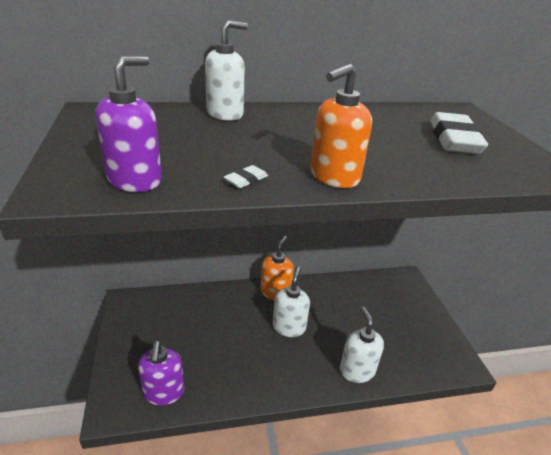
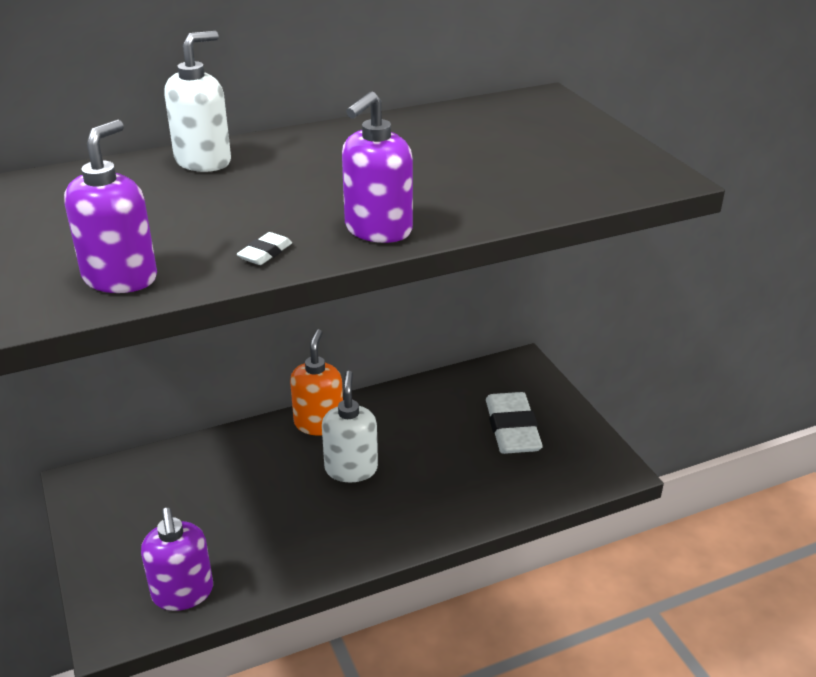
camera: 10 degrees left, 0 degrees up
(334, 177) = (377, 230): orange soap dispenser -> purple soap dispenser
(357, 370) = (464, 507): white soap dispenser -> none
(453, 139) = (532, 149): white eraser -> white eraser (512, 429)

